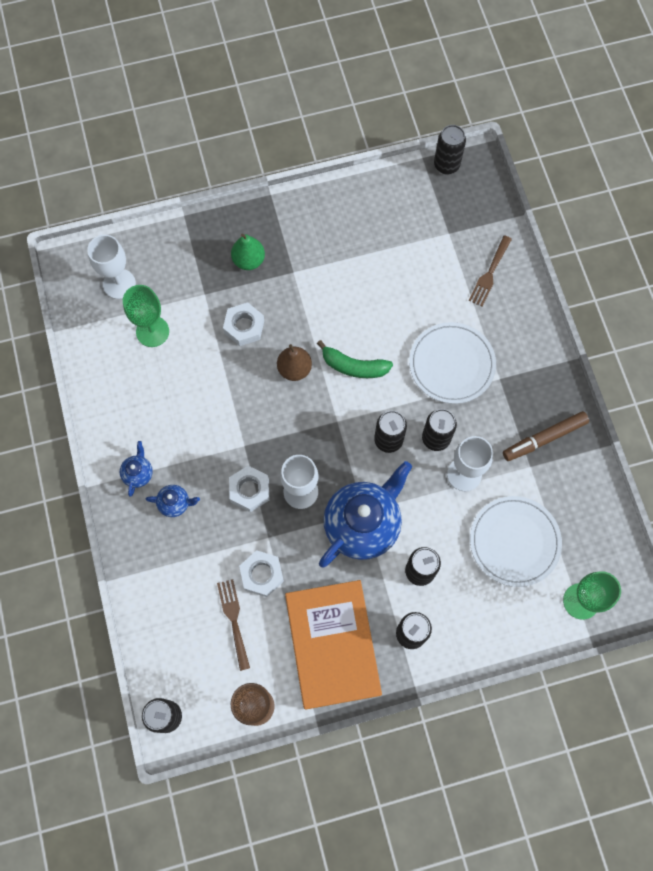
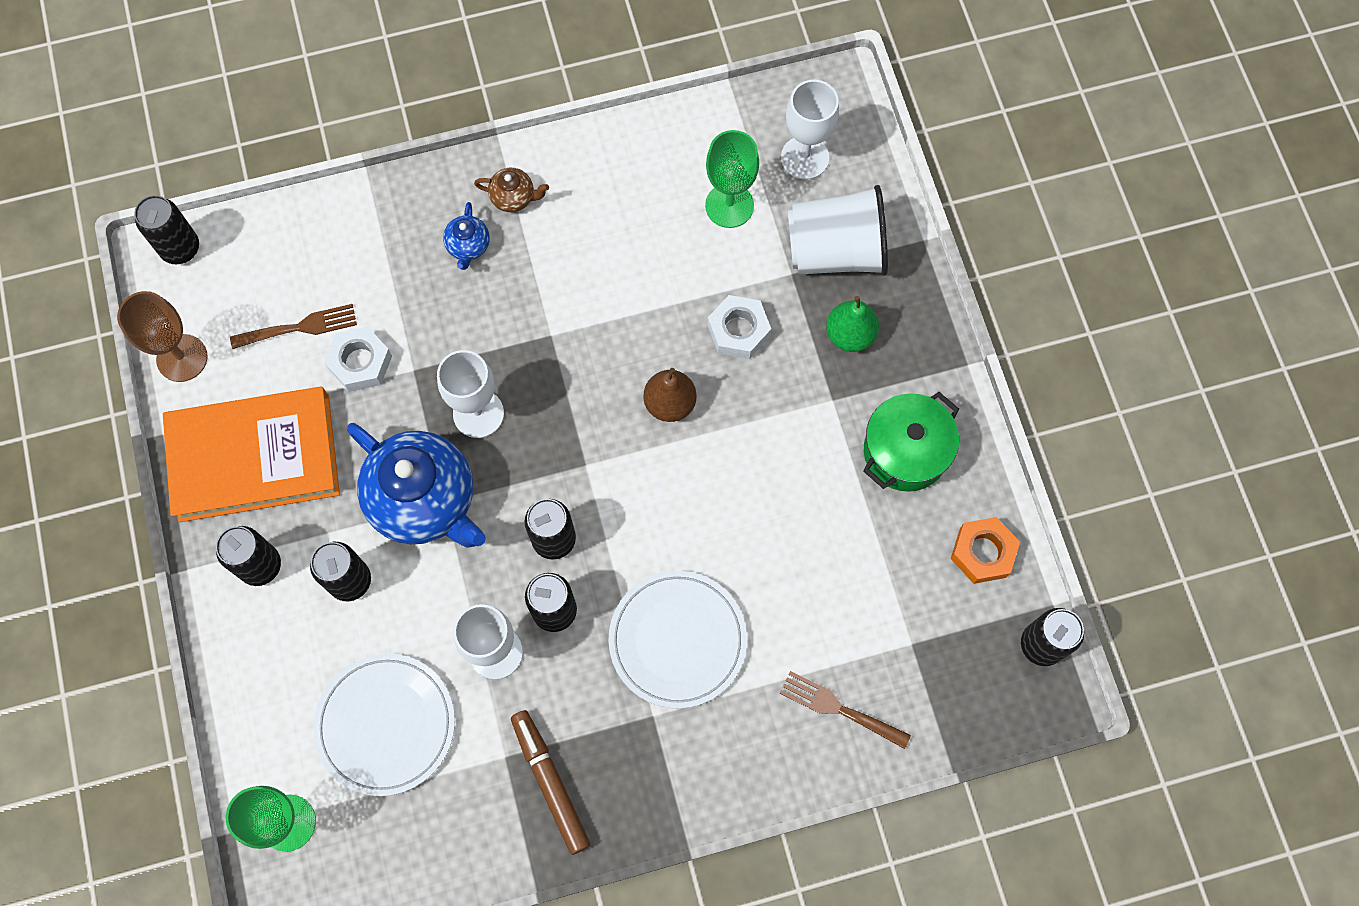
camera: 90 degrees right, 0 degrees up
(138, 473) = (514, 197): blue teapot -> brown teapot
(189, 267) = (835, 251): none -> white cup
(249, 490) = (483, 344): white nut -> none
(328, 231) = (905, 451): none -> green pot
(354, 366) = (674, 490): green banana -> none
(391, 192) = (982, 553): none -> orange nut

